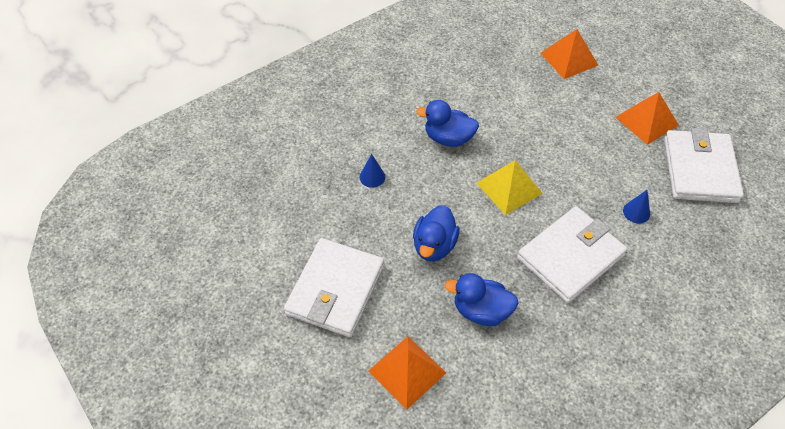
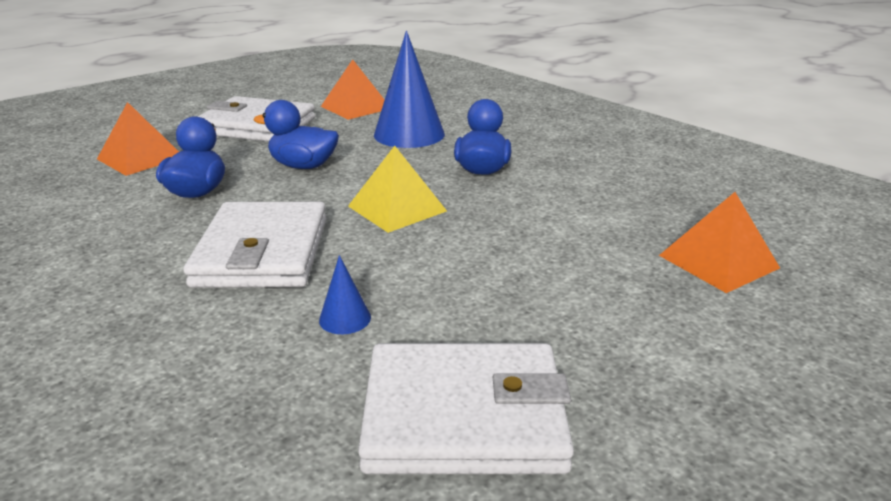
camera: 85 degrees right, 25 degrees down
(372, 177) = (409, 134): blue cone -> blue cone, size x2.27
(570, 256) = (263, 252): white wallet -> white wallet turned 45 degrees clockwise
(646, 121) = (591, 346): orange pyramid -> orange pyramid (355, 107)

